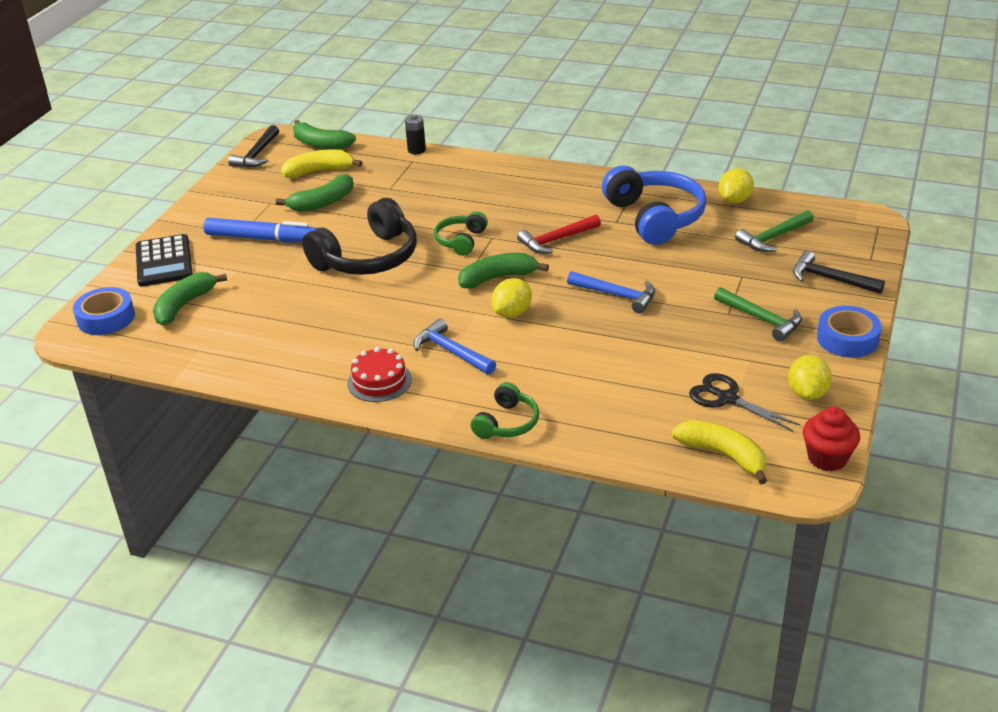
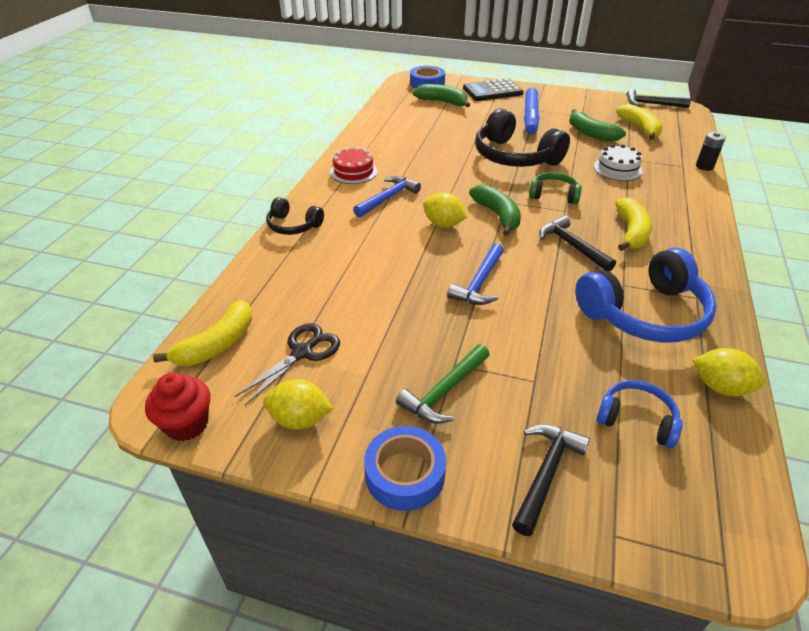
camera: 85 degrees right, 5 degrees up
(321, 144) = (685, 125): green banana -> none
(411, 197) = (617, 169): none -> white cake
(507, 423) = (293, 226): green headphones -> black headphones
(535, 206) = (631, 232): none -> yellow banana
(556, 240) = (572, 246): red hammer -> black hammer
(773, 238) = (636, 420): green hammer -> blue headphones

